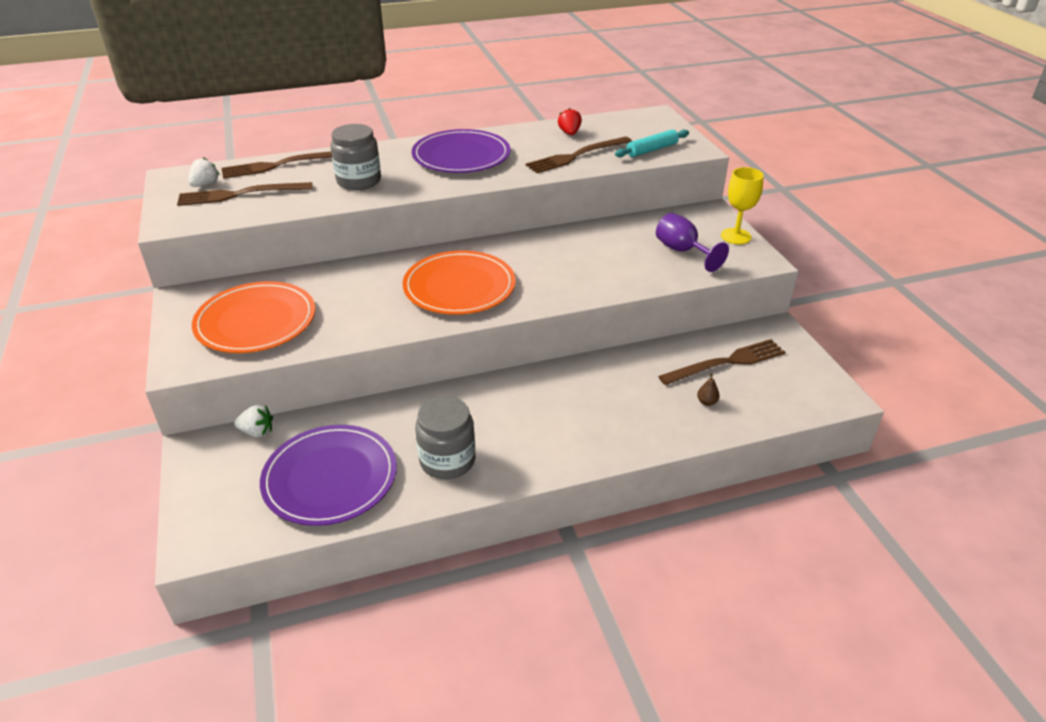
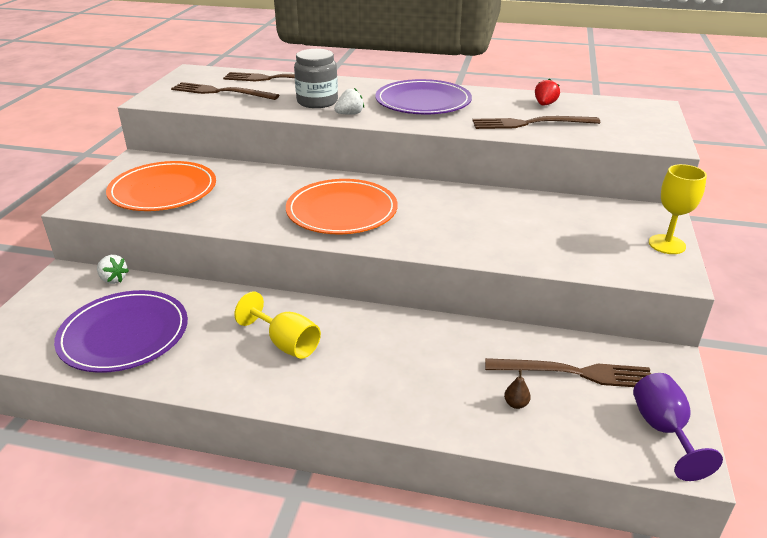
camera: 30 degrees right, 5 degrees down
(205, 184) = (206, 80): white strawberry -> white strawberry (350, 114)
(447, 460) = (222, 358): grey jar -> none
(490, 426) = (286, 343): none -> yellow goblet
(652, 150) = (615, 134): turquoise rolling pin -> none
(682, 251) = (590, 242): purple goblet -> purple goblet (663, 430)

